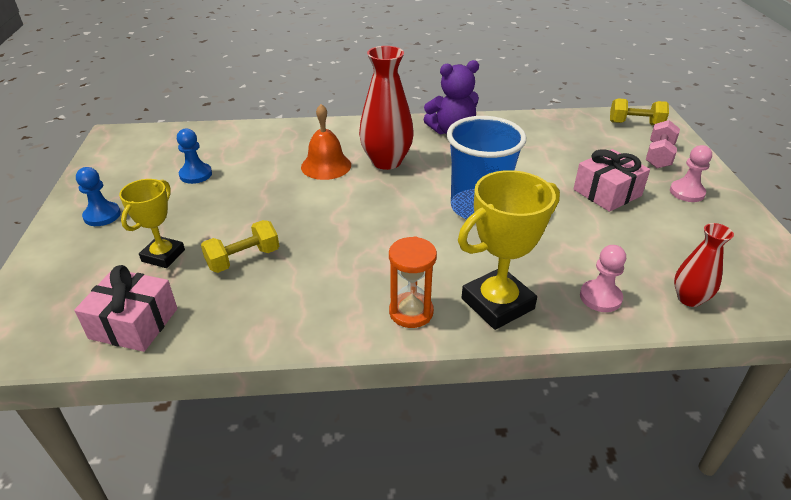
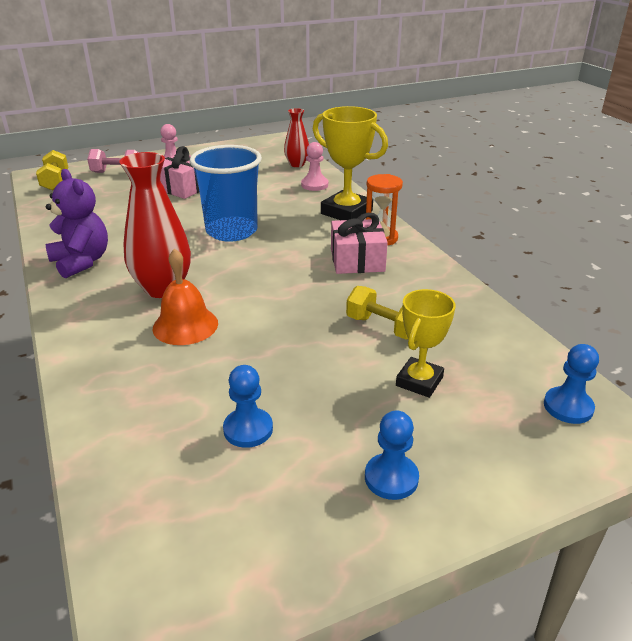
camera: 110 degrees left, 5 degrees down
(53, 327) = (568, 407): none -> blue pawn
(134, 323) = (512, 357): pink gift -> pink gift (357, 260)
(163, 255) = (419, 381): yellow trophy -> yellow trophy turned 60 degrees counterclockwise

